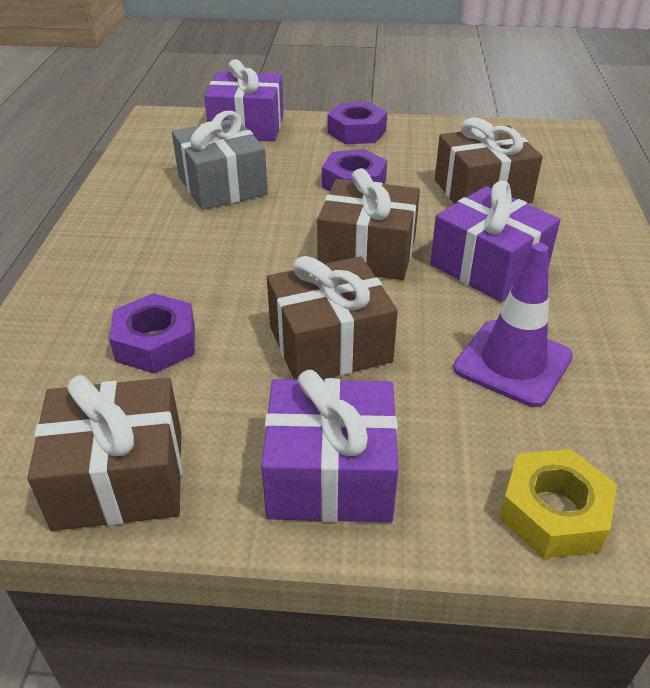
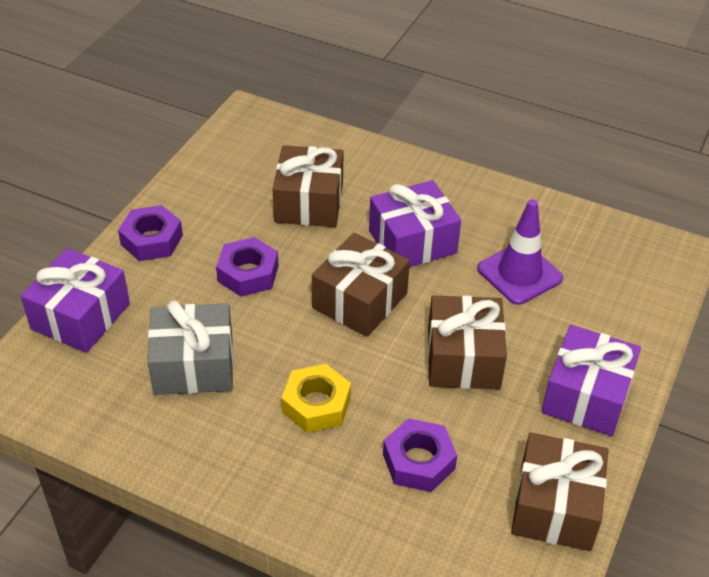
camera: 70 degrees left, 5 degrees up
(553, 512) = (642, 309): yellow nut -> yellow nut (316, 405)

